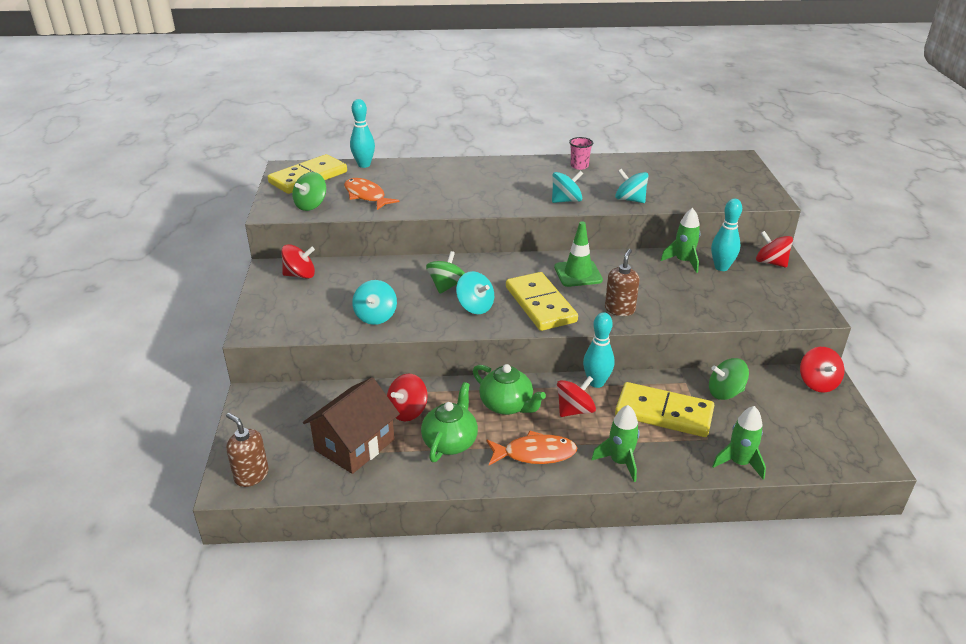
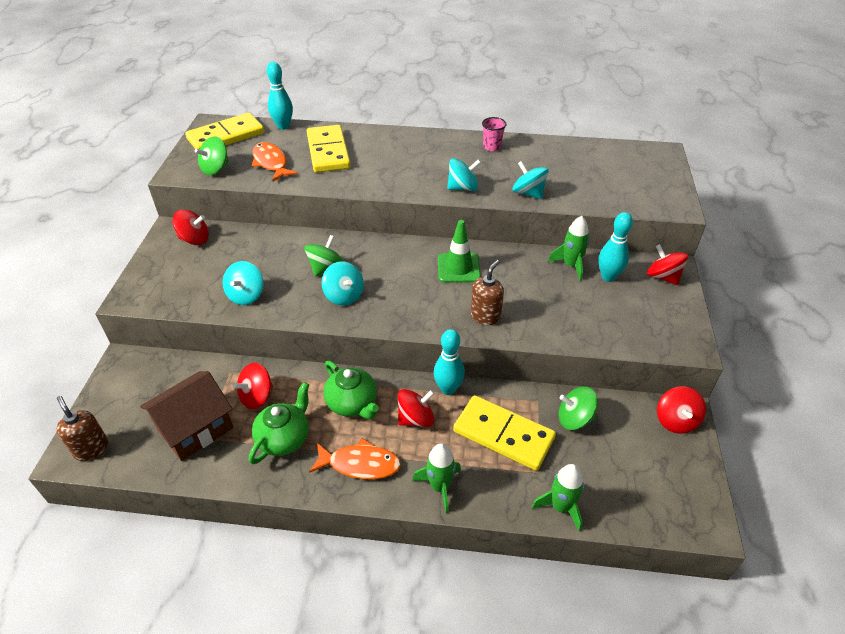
camera: 10 degrees right, 10 degrees up
(540, 304) = (408, 300): yellow domino -> yellow domino (328, 151)

